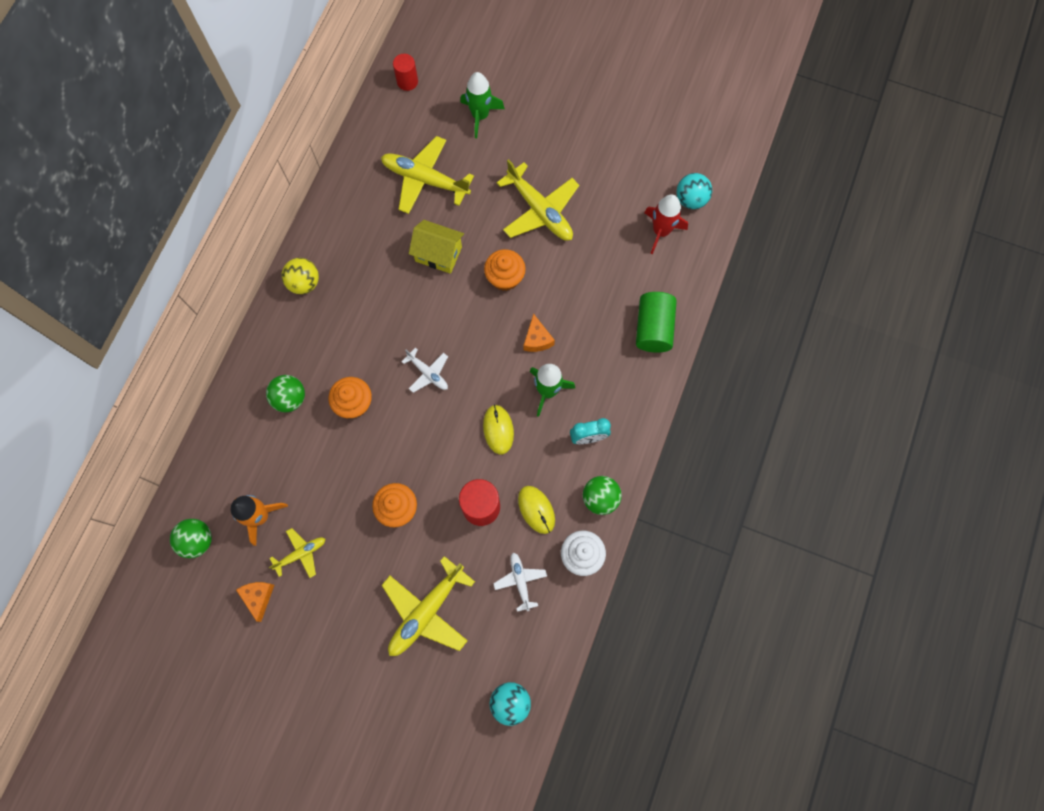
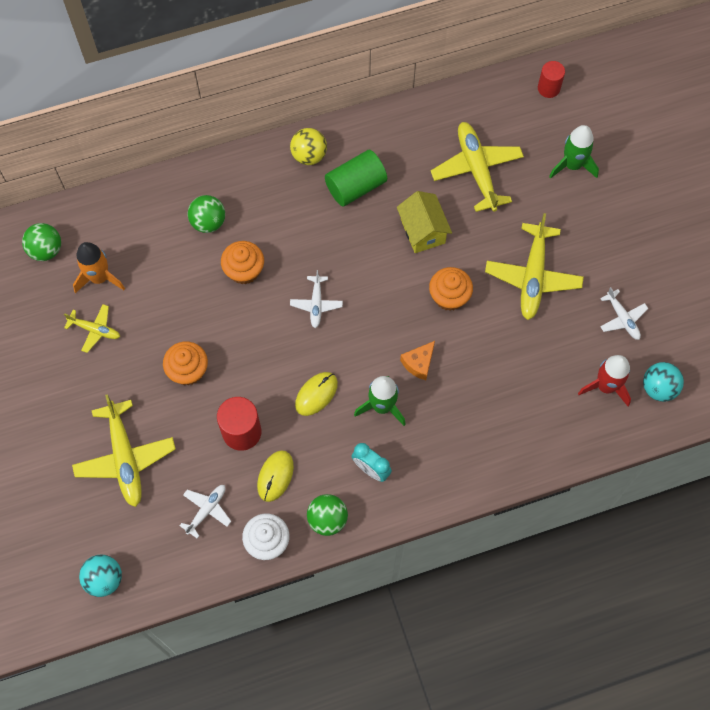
camera: 50 degrees right, 5 degrees down
(258, 597) = (38, 327): orange cheese -> none
(426, 611) = (125, 458): yellow plane -> yellow plane turned 105 degrees counterclockwise
(621, 180) = (622, 318): none -> white plane
(653, 328) = (512, 447): green cylinder -> green cylinder (355, 186)

